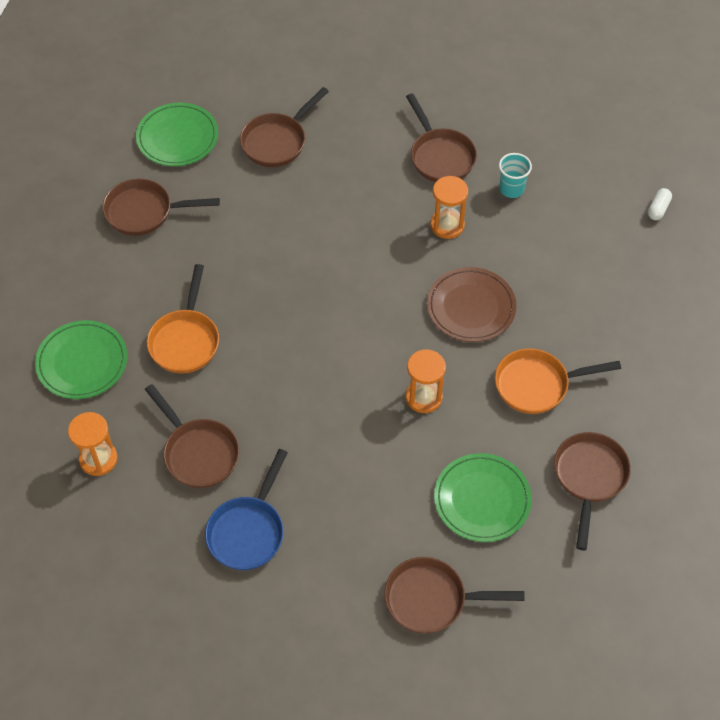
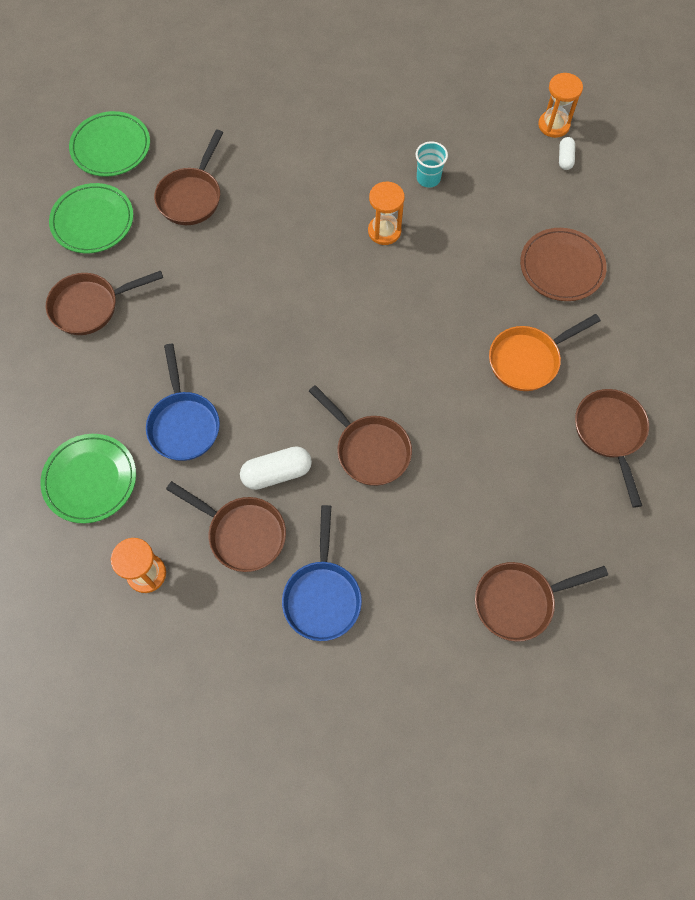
camera: 20 degrees left, 10 degrees up
(185, 340) = (183, 423): orange pan -> blue pan
(252, 410) = (277, 473): none -> white capsule
(423, 397) = (431, 406): orange hourglass -> orange hourglass (553, 125)
(440, 156) = (350, 166): brown pan -> brown pan (369, 449)
(471, 307) = (438, 304): brown plate -> brown plate (561, 267)
(482, 499) = (524, 487): green plate -> green plate (111, 147)

